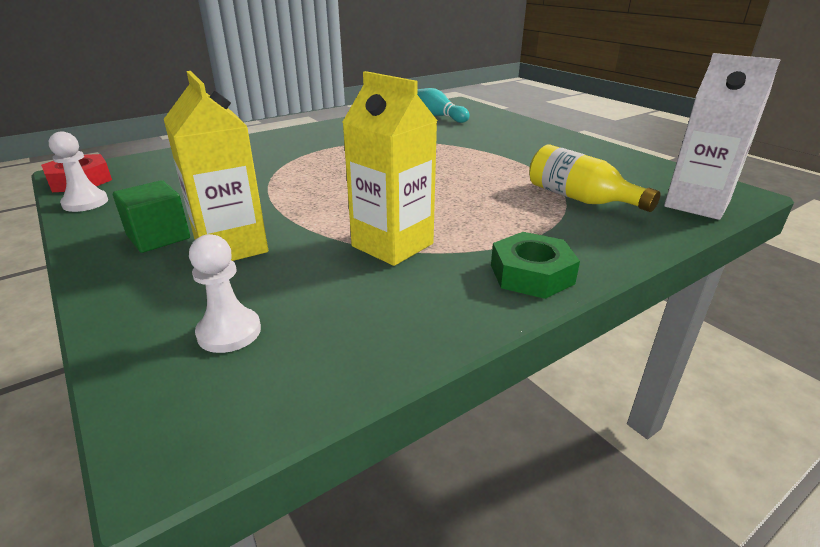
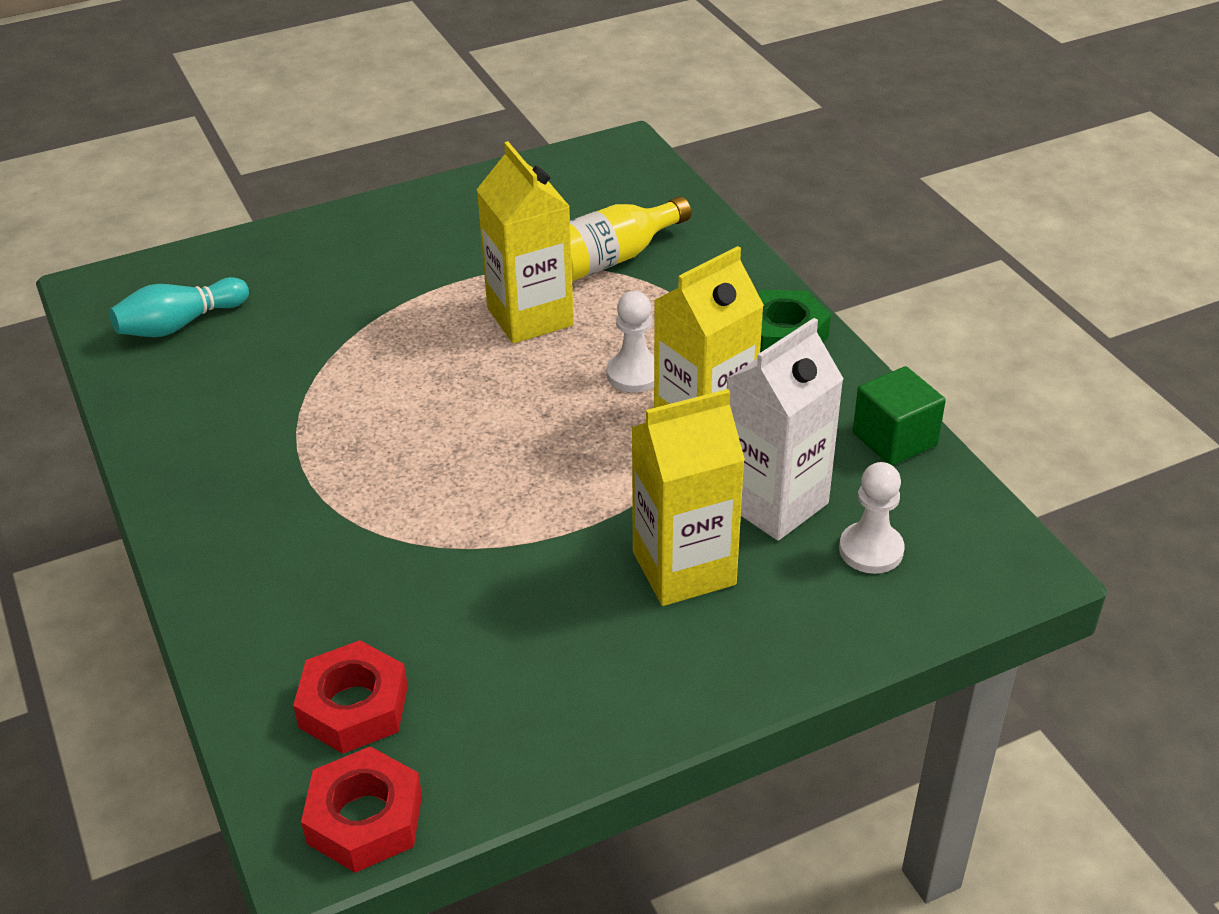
camera: 80 degrees left, 10 degrees up
(85, 203) = (483, 776): white pawn -> white pawn (634, 374)
(157, 172) = (353, 706): none -> red nut
(158, 237) = (641, 649): green cube -> green cube (894, 439)
(492, 181) = (530, 317): none -> yellow carton
(696, 204) = (647, 185): white carton -> white carton (774, 503)

